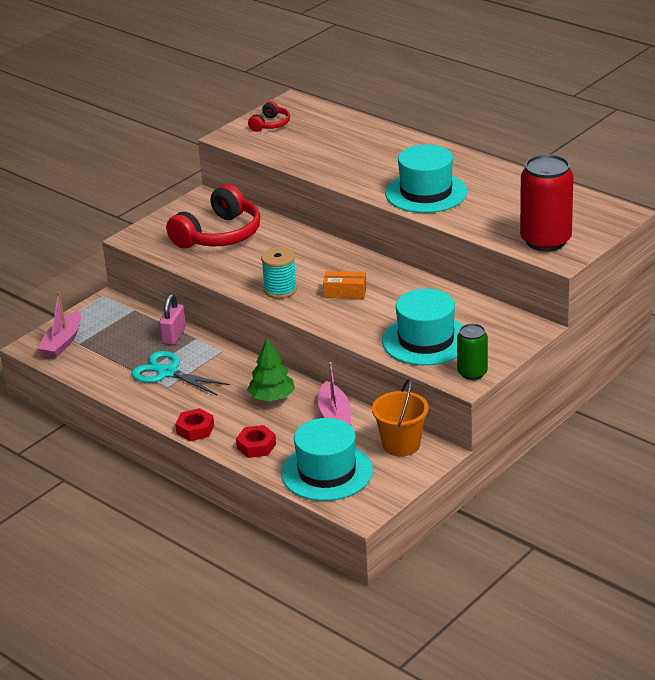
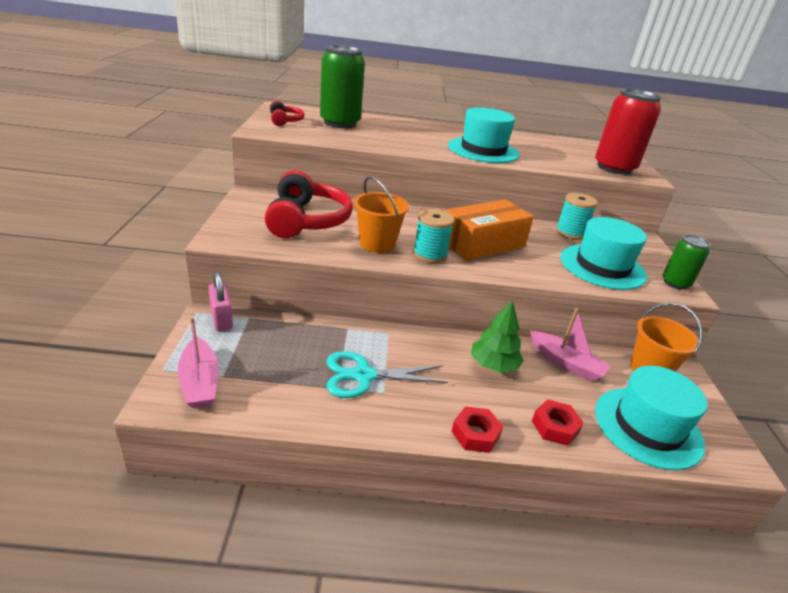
camera: 45 degrees left, 0 degrees up
(174, 336) = (322, 332): pink padlock -> pink padlock (221, 319)
(249, 270) = (377, 244): none -> orange bucket
(324, 133) = (340, 123): none -> green can
(345, 292) = (483, 244): orange box -> orange box, size x1.95
(459, 303) = (570, 232): none -> turquoise spool

